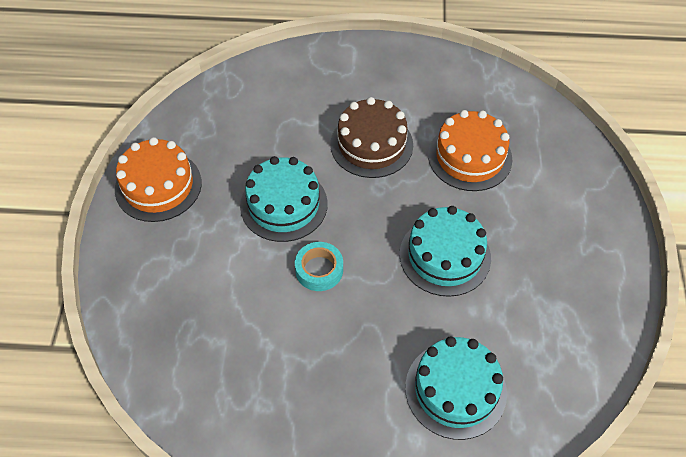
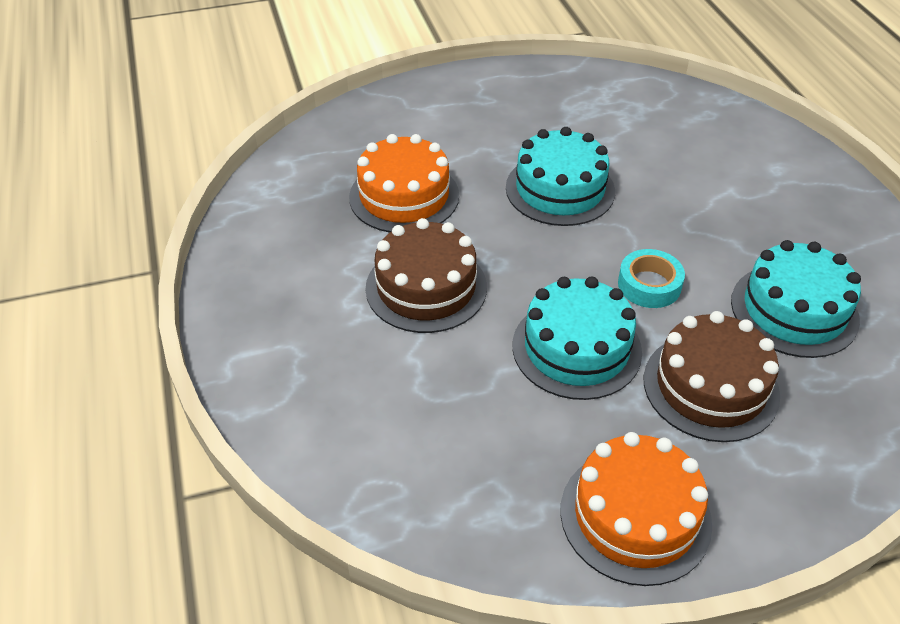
camera: 110 degrees left, 10 degrees down
(218, 263) = (710, 386): none -> brown cake
(455, 389) = (707, 154): turquoise cake -> turquoise cake (794, 310)

